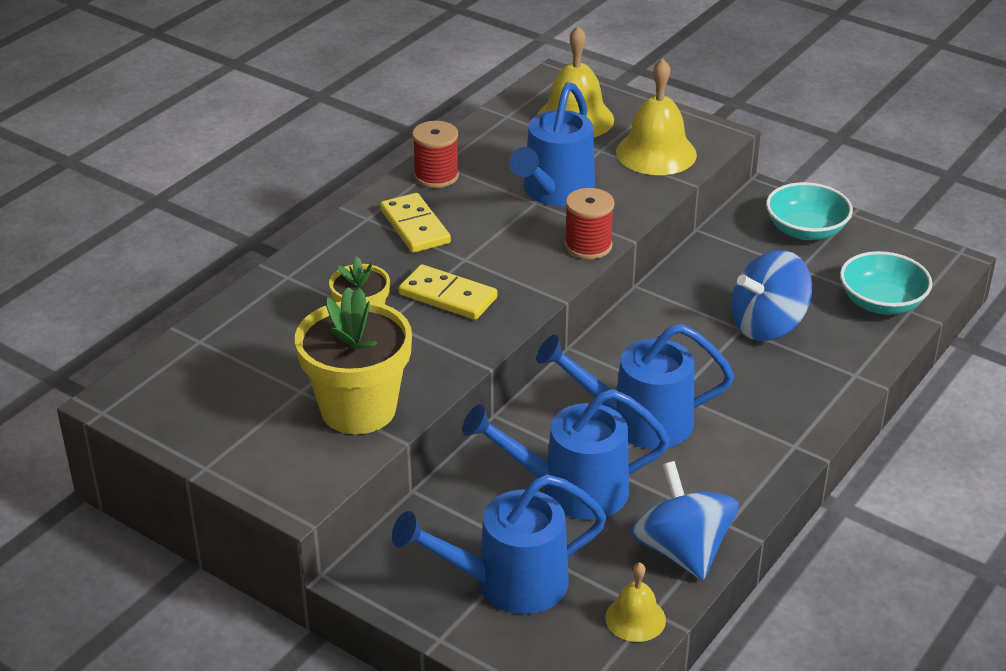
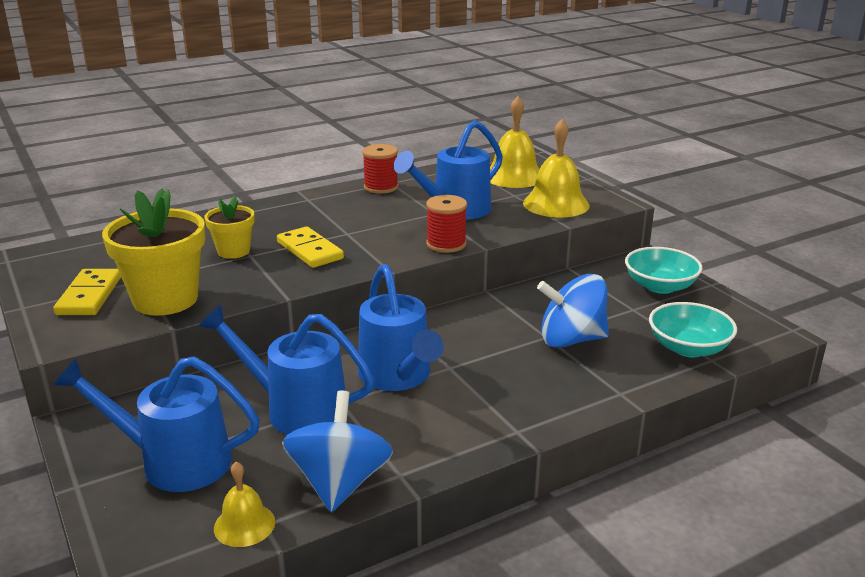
camera: 25 degrees right, 10 degrees down
(415, 226) = (334, 209): yellow domino -> yellow domino (89, 296)
(637, 421) = (398, 377): blue watering can -> blue watering can turned 135 degrees counterclockwise

